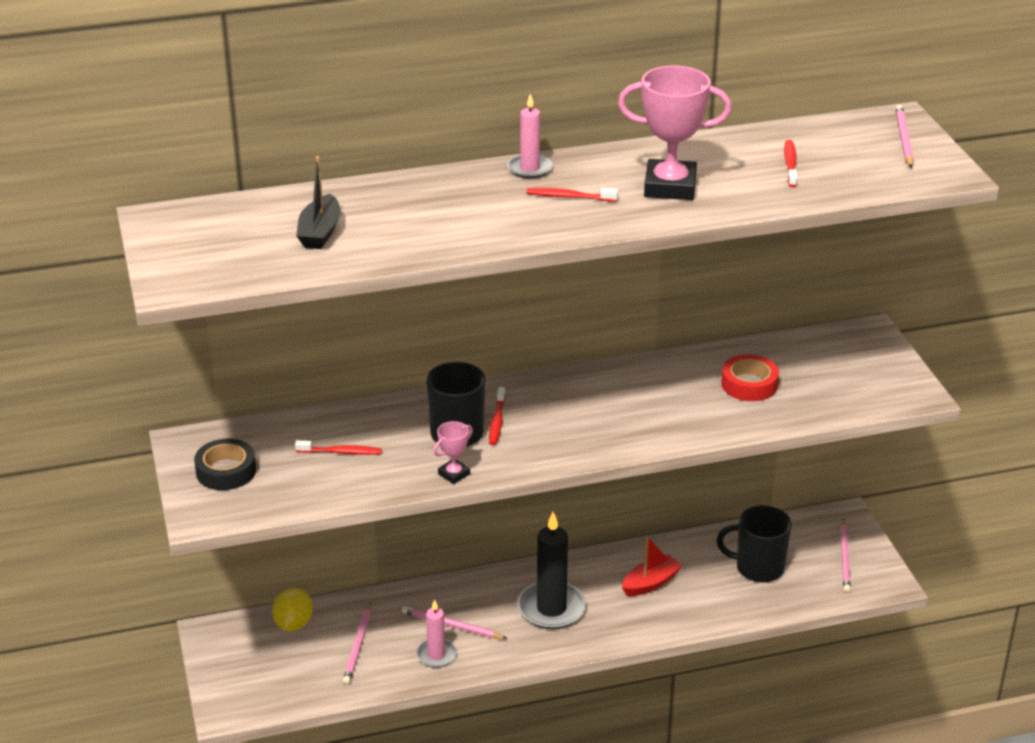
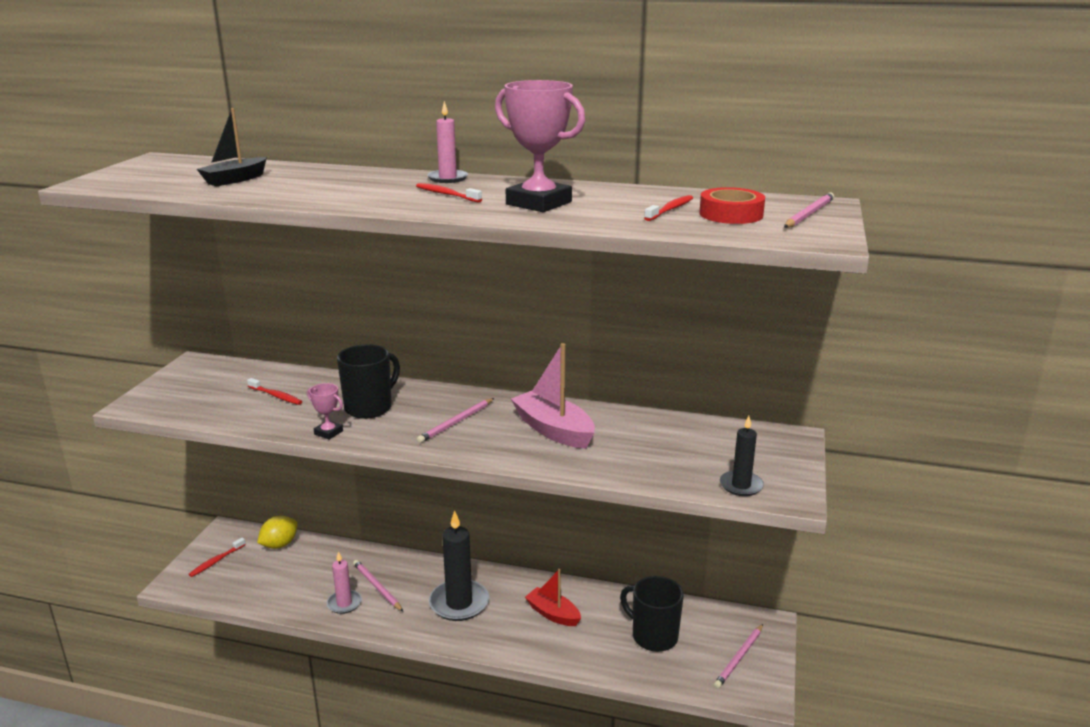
camera: 30 degrees right, 10 degrees down
(226, 471) = (191, 385): black tape -> none
(358, 645) = (302, 575): pink pencil -> pink pencil (456, 422)
(454, 474) = (328, 432): pink trophy -> pink trophy turned 45 degrees clockwise
(497, 421) = (406, 409): red toothbrush -> red toothbrush (216, 561)
(650, 583) = (553, 614): red boat -> red boat turned 135 degrees counterclockwise
(662, 396) = (554, 430): none -> pink boat
(749, 384) = (637, 443): red tape -> red tape (731, 214)
(871, 398) = (741, 485): none -> black candle

